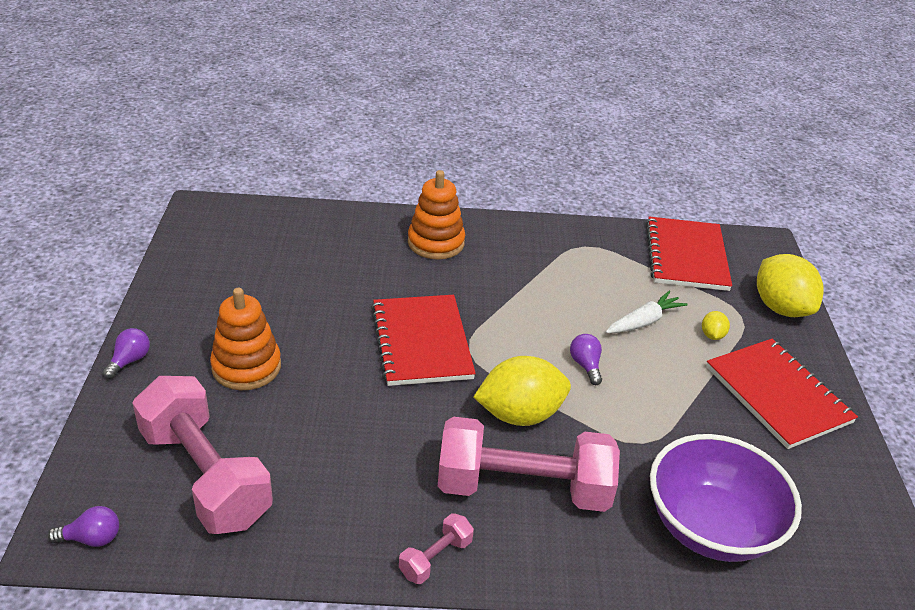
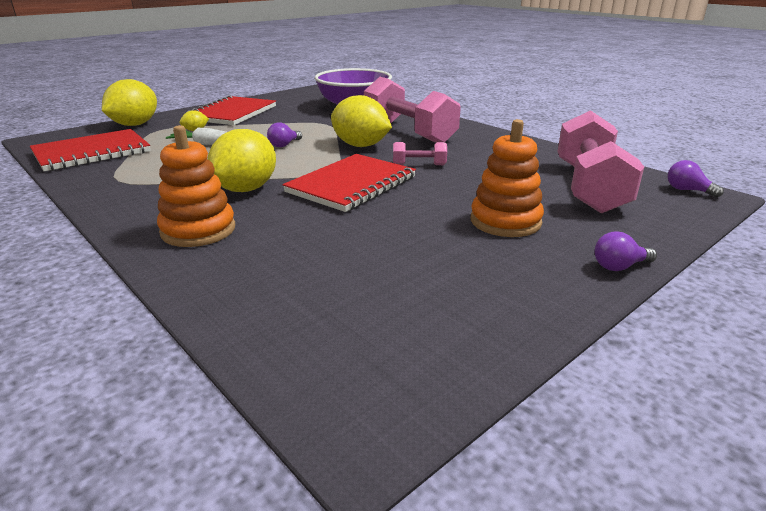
camera: 130 degrees left, 10 degrees down
(435, 558) = (484, 133): pink dumbbell -> pink dumbbell (419, 165)
(485, 290) = (246, 189): none -> yellow lemon

